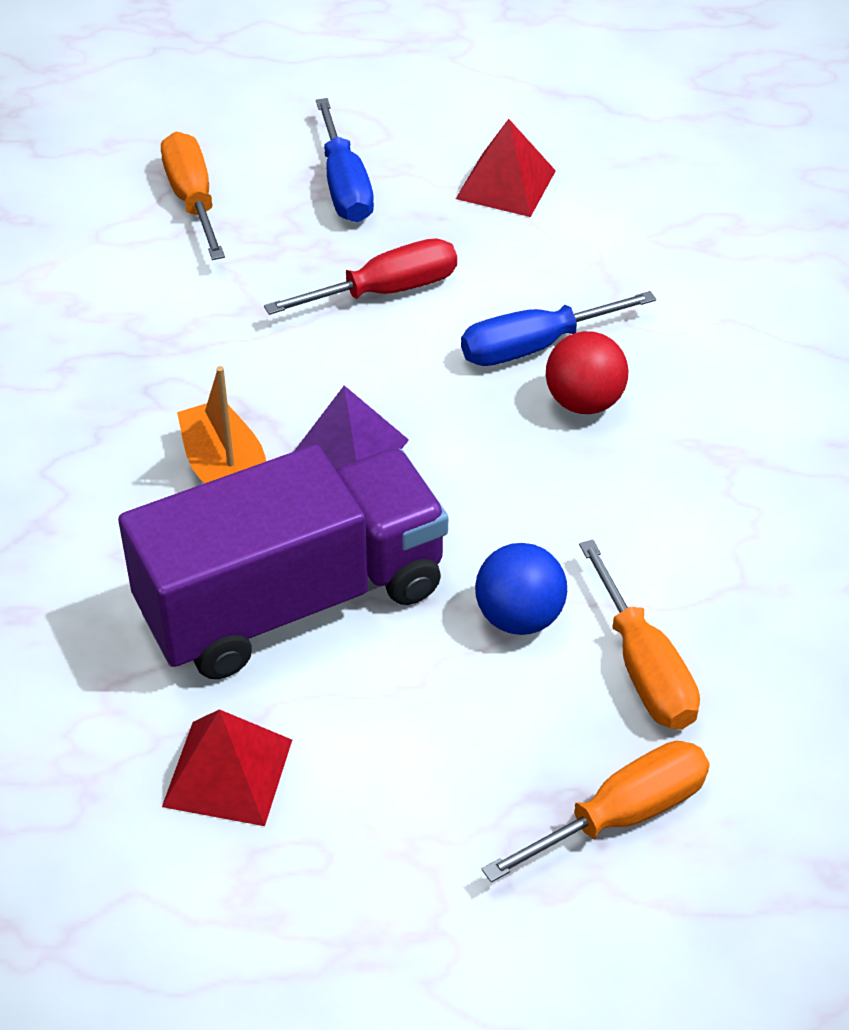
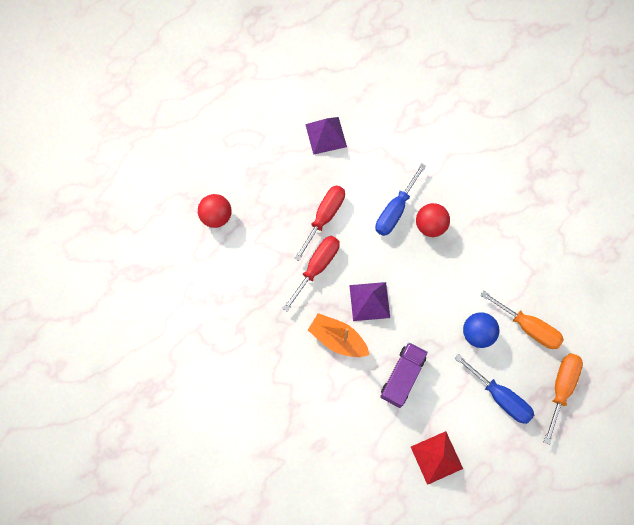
camera: 35 degrees left, 25 degrees up
(193, 199) = (216, 216): orange screwdriver -> red ball
(292, 600) = (402, 377): purple truck -> purple truck, size x0.52
(298, 352) = (317, 267): none -> red screwdriver
(344, 186) = (268, 173): blue screwdriver -> blue screwdriver (500, 397)
(506, 184) = (326, 135): red pyramid -> purple pyramid

